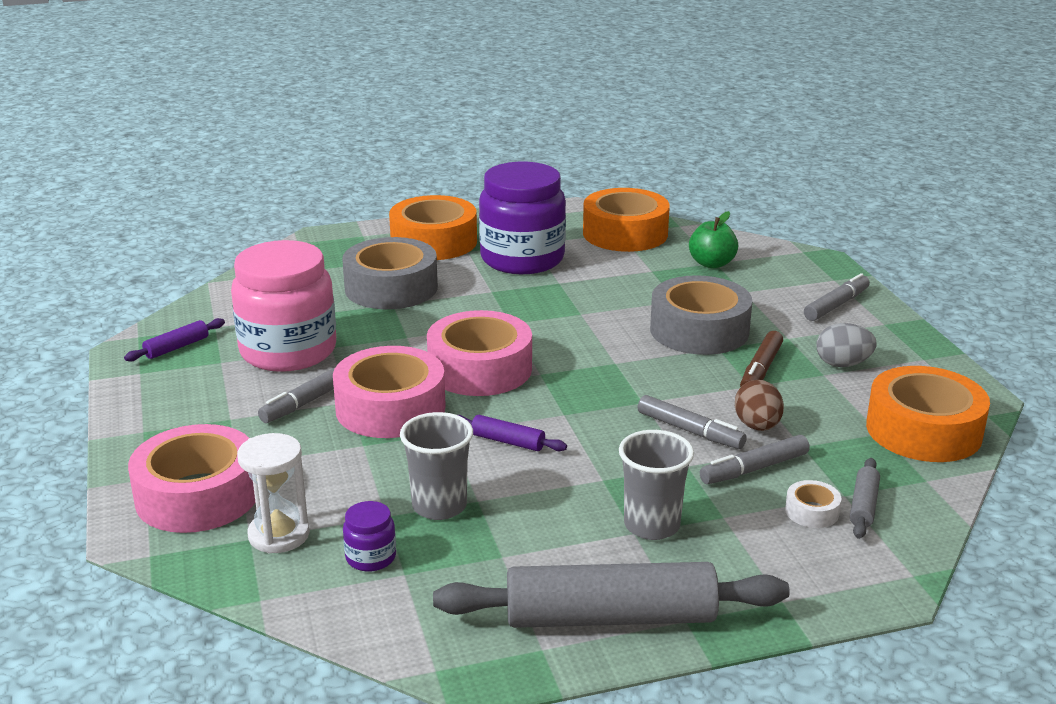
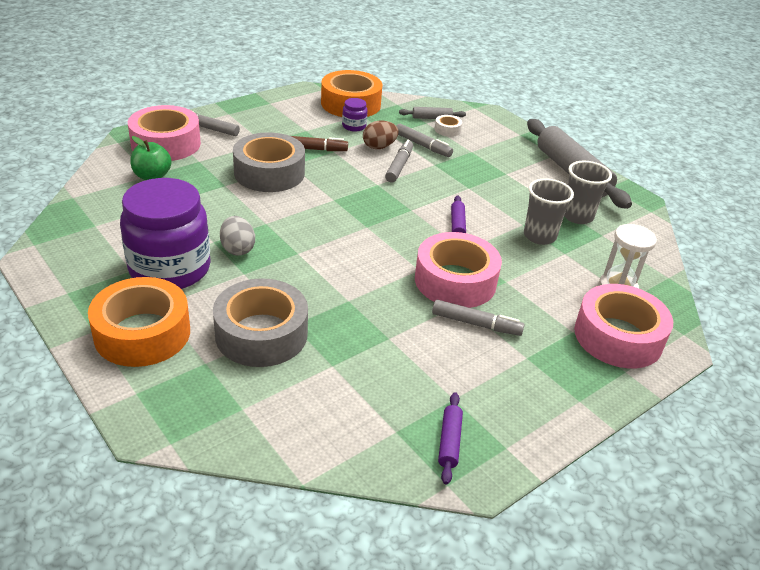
camera: 115 degrees left, 10 degrees up
(177, 347) = (449, 442): purple rolling pin -> purple rolling pin turned 75 degrees clockwise
(288, 351) = (411, 361): pink jar -> none
(371, 557) = (602, 249): purple jar -> purple jar (354, 126)
(480, 369) = (377, 253): pink tape -> pink tape (166, 144)
(625, 233) = (97, 222): orange tape -> none
(652, 525) = (496, 169): grey cup -> grey cup (577, 216)
(842, 364) = (290, 125): grey egg -> grey egg (237, 249)

